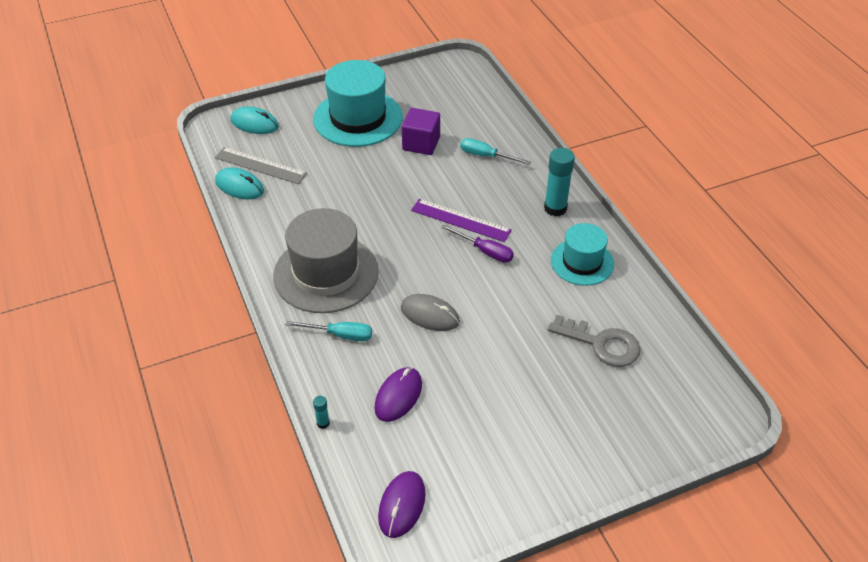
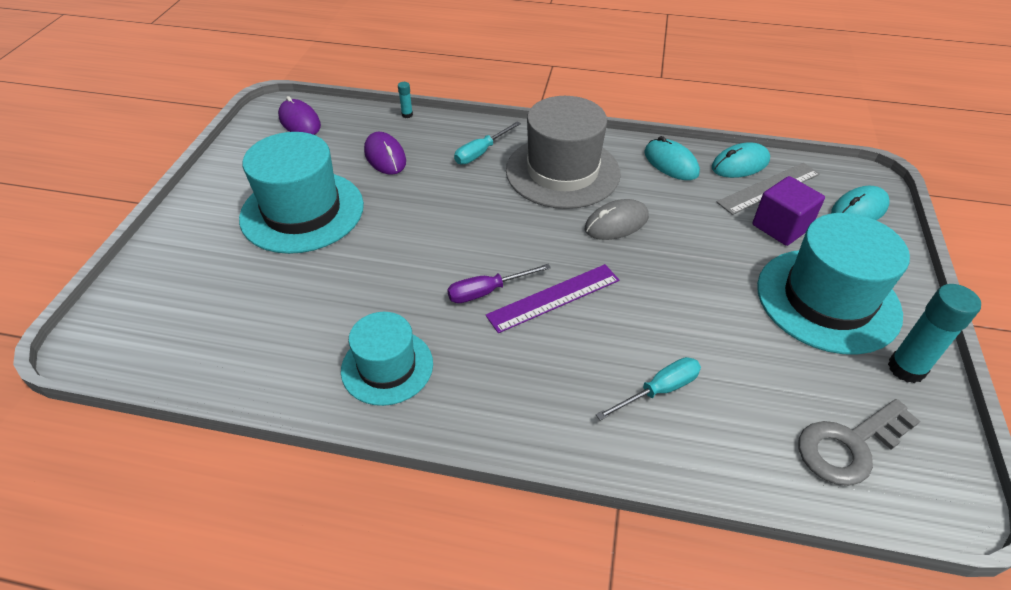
camera: 125 degrees right, 0 degrees up
(266, 220) = (671, 163): none -> turquoise mouse
(421, 143) = (731, 335): purple cube -> purple cube (781, 227)
(430, 315) = (446, 210): grey mouse -> grey mouse (616, 223)
(510, 401) = (302, 211): none -> turquoise hat
(555, 208) = (496, 401): turquoise glue stick -> turquoise glue stick (906, 368)
(601, 344) = (276, 308): grey key -> grey key (849, 445)

